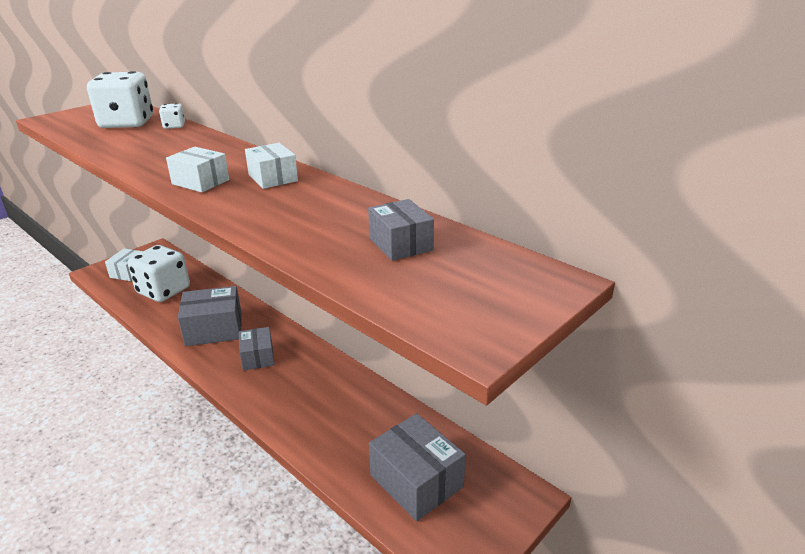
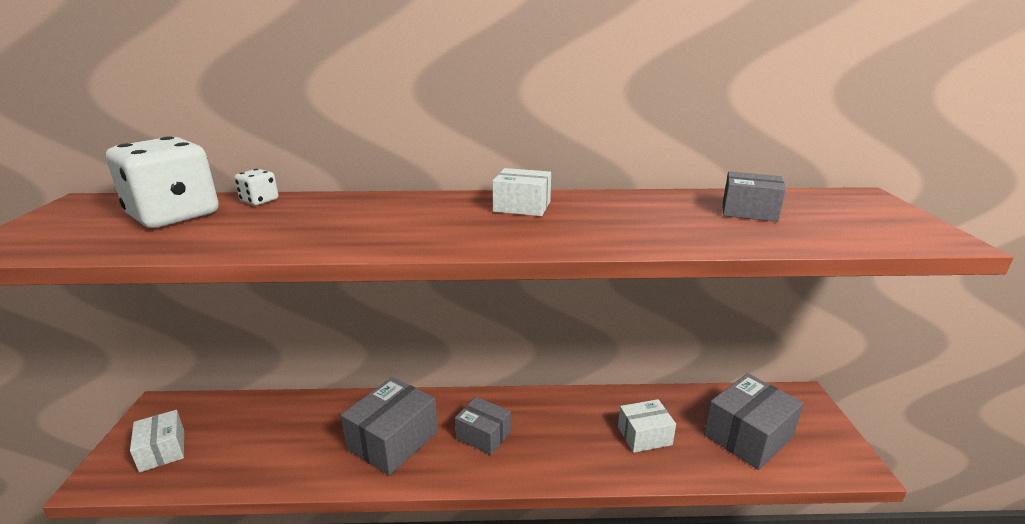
camera: 45 degrees left, 5 degrees down
(163, 291) = (256, 441): white dice -> none
(200, 182) = (466, 232): white box -> white box (644, 435)
(416, 481) = (748, 436): grey box -> grey box turned 45 degrees counterclockwise

